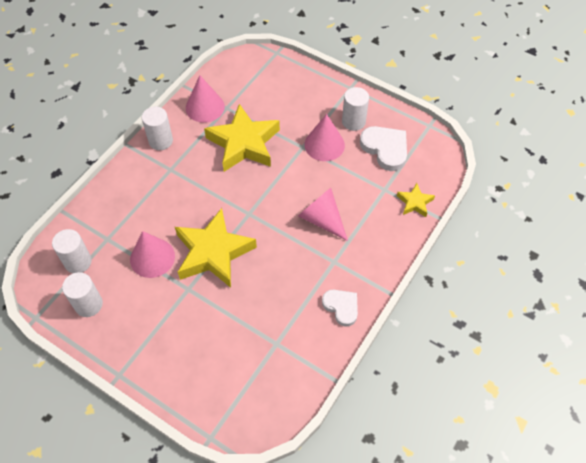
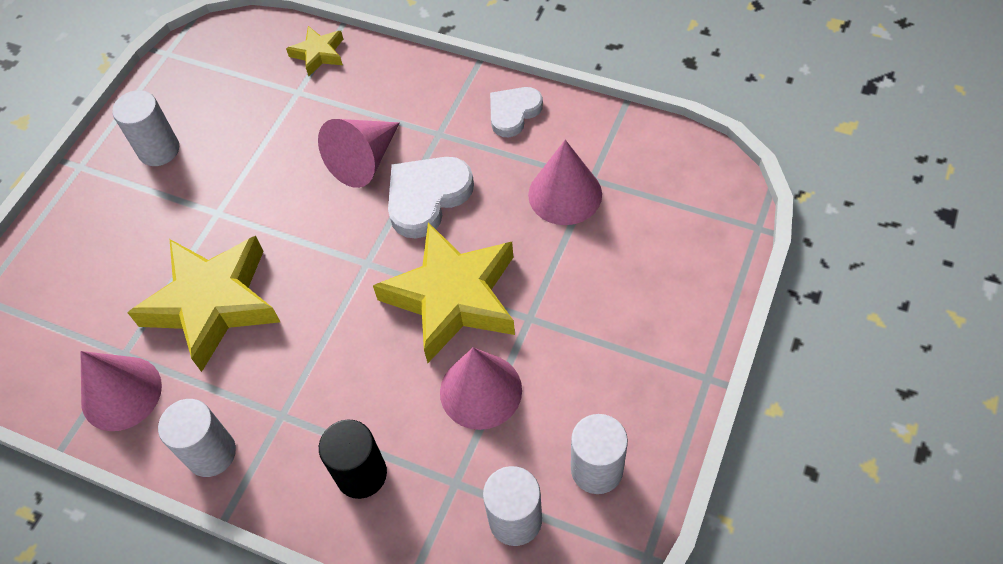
camera: 95 degrees left, 0 degrees up
(127, 199) = (361, 474): none -> black cylinder
(324, 144) = (211, 182): pink cone -> pink cone (565, 194)
(385, 149) = (217, 101): white heart -> white heart (427, 197)

